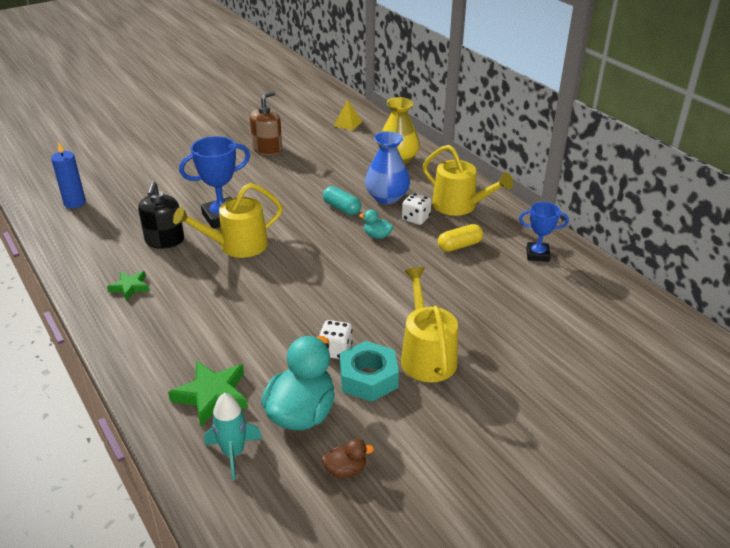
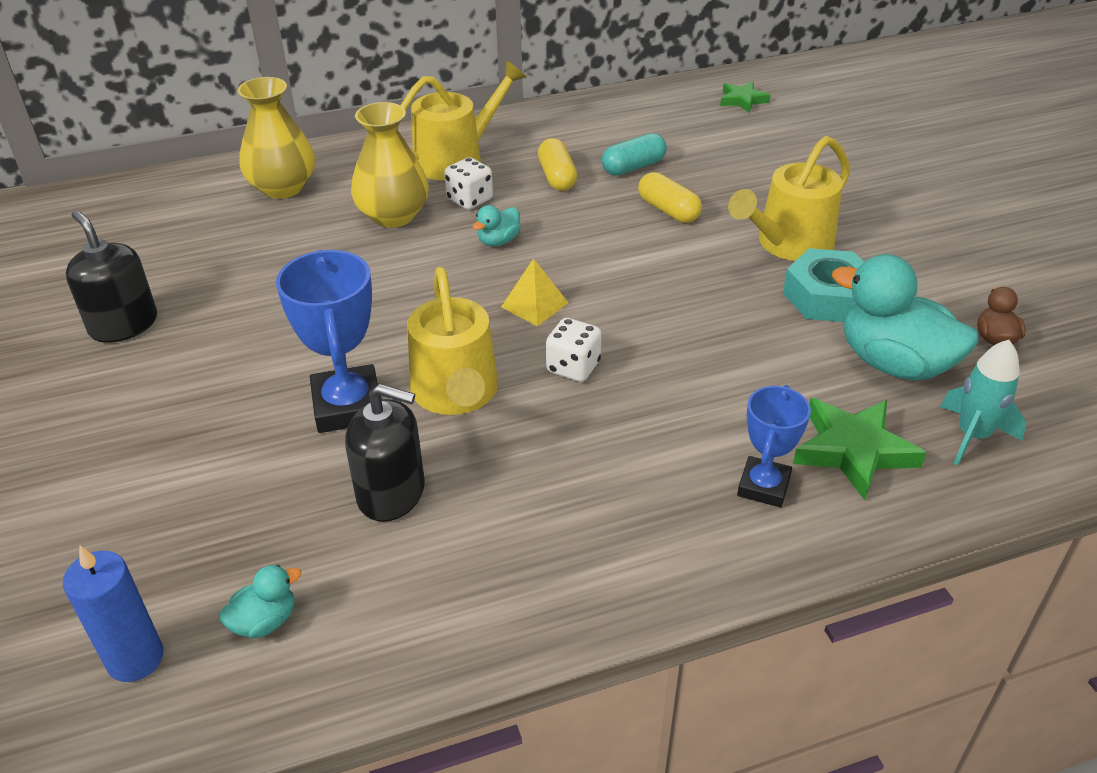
camera: 75 degrees left, 5 degrees up
(91, 226) = (265, 621): none -> turquoise duck
(130, 287) = (535, 550): green star -> green star (742, 100)
(267, 149) = (123, 325): brown soap dispenser -> black soap dispenser
(335, 350) = (767, 317): white dice -> white dice (573, 367)
(342, 208) = (400, 263): turquoise capsule -> turquoise capsule (633, 167)
(347, 123) = (109, 218): yellow pyramid -> yellow pyramid (534, 305)
(387, 197) = (393, 215): blue vase -> yellow vase
(426, 355) = (788, 244): yellow watering can -> yellow watering can turned 45 degrees counterclockwise
(443, 296) = (668, 210): none -> yellow capsule
(537, 255) = (601, 126): blue trophy -> blue trophy (763, 486)

